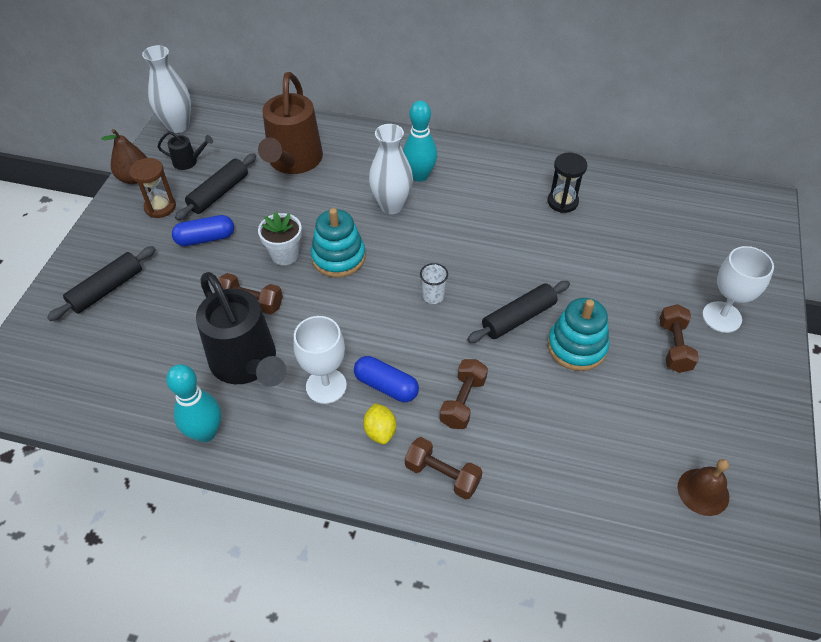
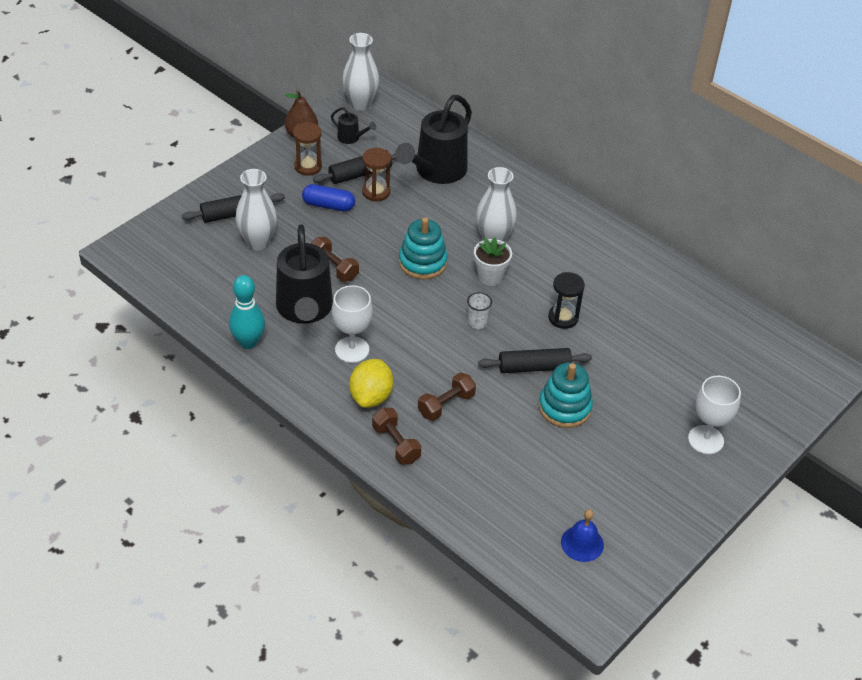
camera: 25 degrees right, 5 degrees down
(151, 310) = (258, 242): none -> white vase
(246, 205) = (376, 192): none -> brown hourglass
(285, 255) = (382, 243): white flower pot -> white flower pot (490, 277)
(293, 162) = (436, 172): brown watering can -> black watering can
(380, 431) = (371, 396): yellow lemon -> yellow lemon, size x1.61
(386, 386) = (396, 369): blue capsule -> none
(419, 176) = (535, 225): turquoise bowling pin -> none
(562, 202) = (643, 296): black hourglass -> black hourglass (563, 318)
(674, 346) = (645, 442): brown dumbbell -> none
(703, 491) = (582, 543): brown bell -> blue bell

